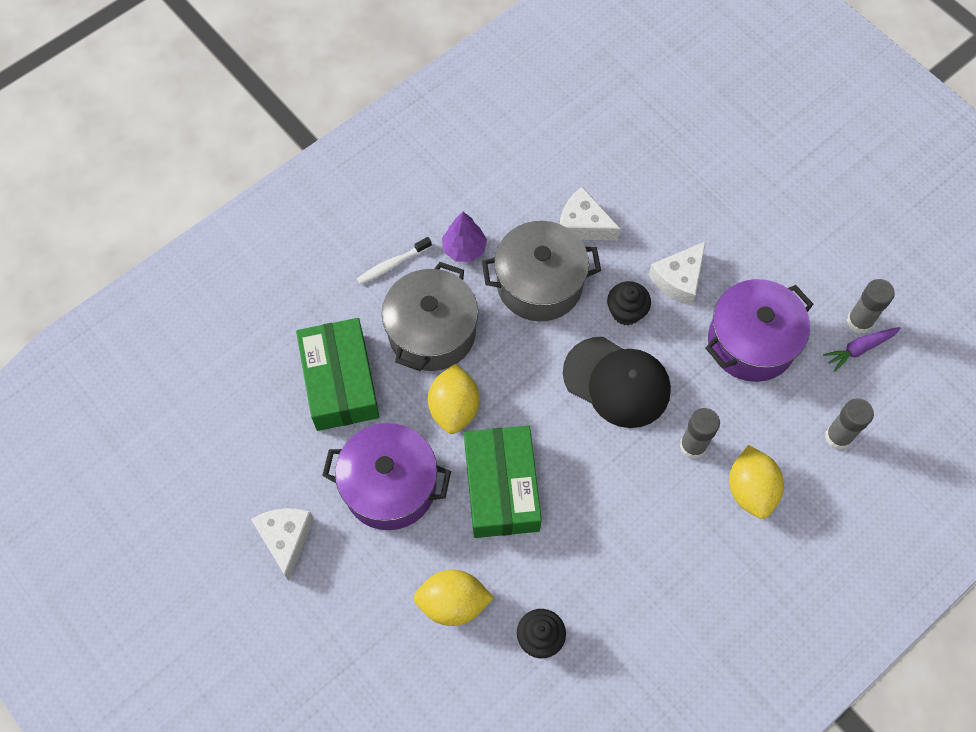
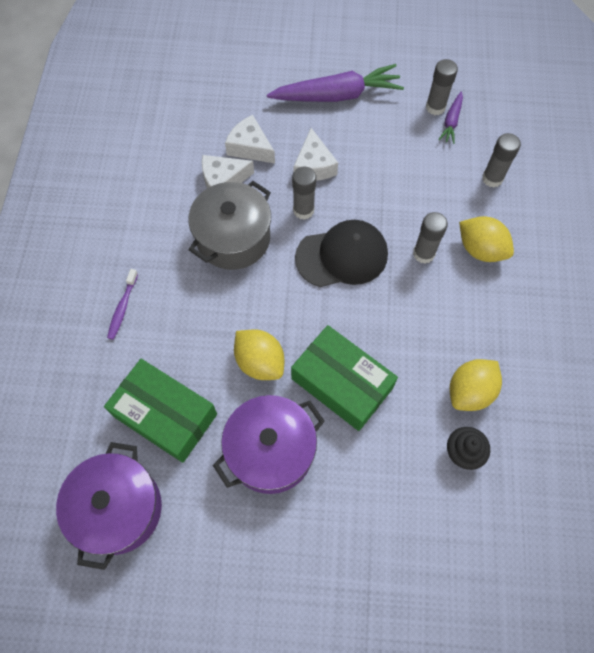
camera: 45 degrees left, 0 degrees up
(286, 538) = (237, 556): white cheese -> white cheese (250, 147)
(392, 264) = (122, 308): white toothbrush -> purple toothbrush
(432, 332) = (195, 327): grey pot -> none
(453, 603) = (389, 485): yellow lemon -> yellow lemon (470, 391)
(464, 248) = (161, 257): purple tree -> none
(626, 312) = (303, 210): black cupcake -> grey glue stick
(751, 342) = (392, 167): purple pot -> purple pot (118, 509)
(773, 230) = (337, 95): none -> purple carrot

